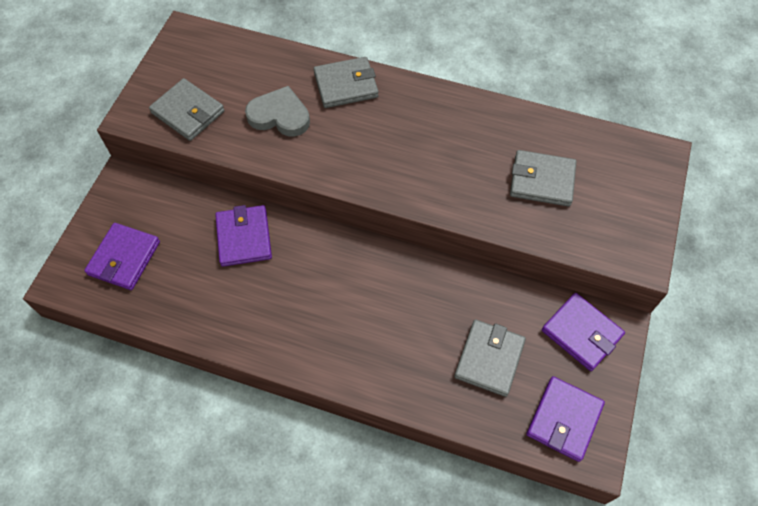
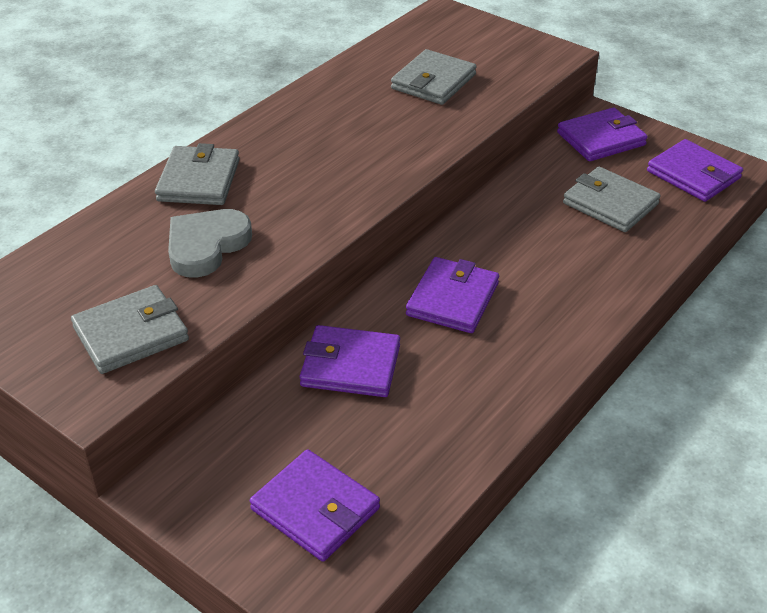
camera: 70 degrees left, 20 degrees down
(329, 277) = (453, 299): none -> purple wallet

